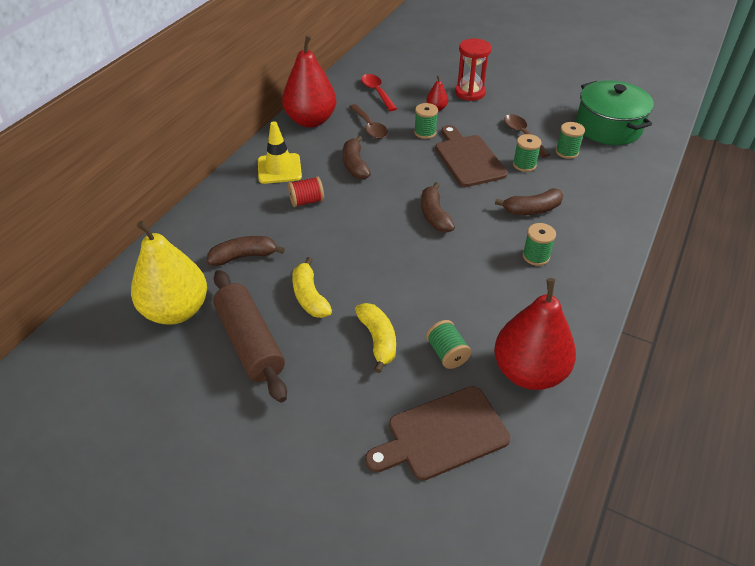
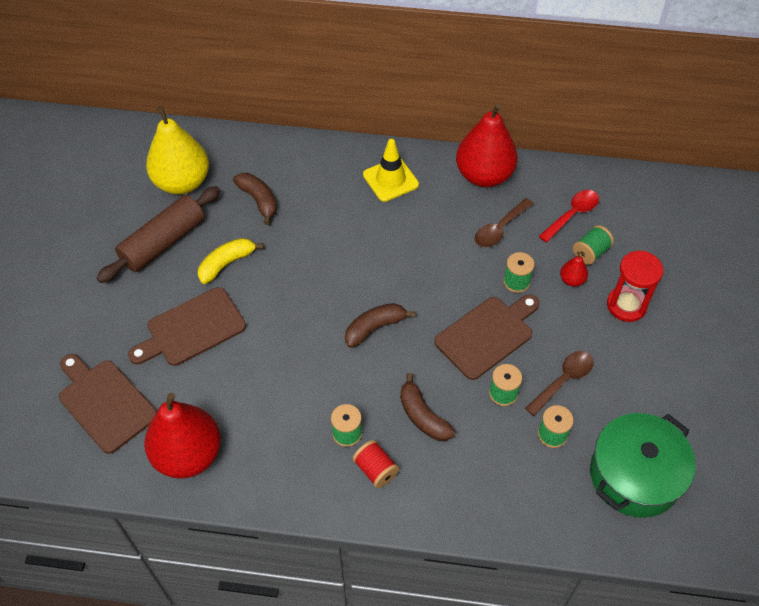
camera: 70 degrees right, 10 degrees up
(306, 201) = (351, 218): red spool -> red spool (375, 470)
(355, 165) = (426, 237): brown banana -> none
(378, 340) = (192, 329): yellow banana -> brown cutting board
(447, 353) = (191, 385): green spool -> green spool (590, 252)

